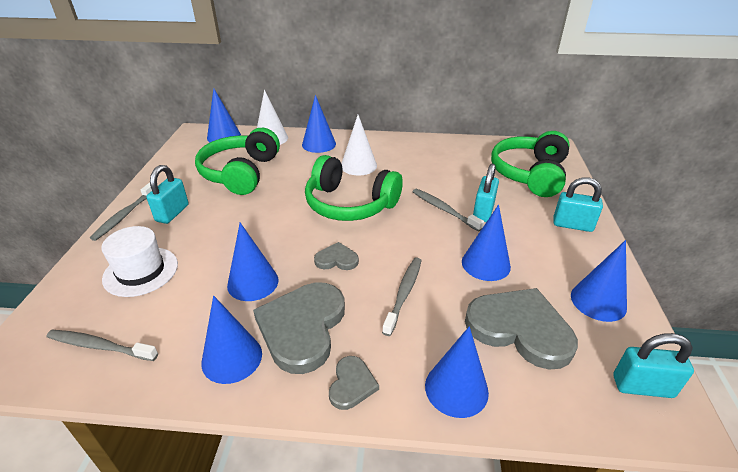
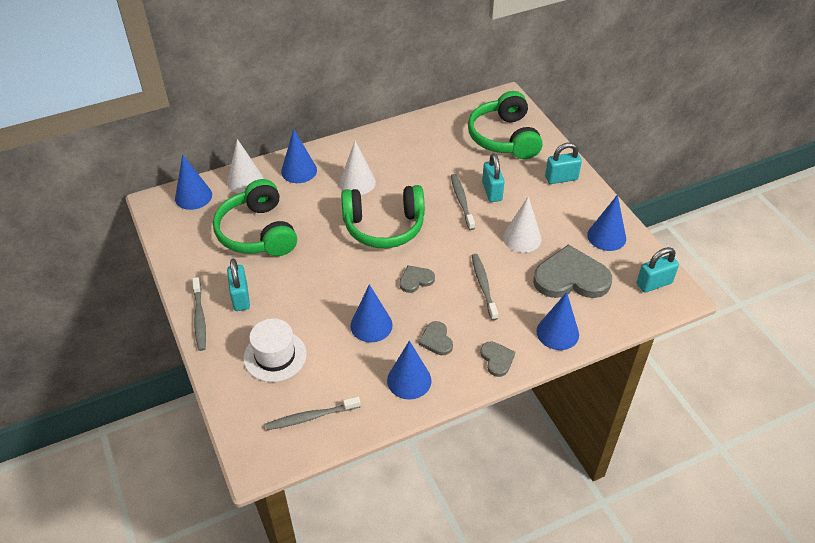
camera: 30 degrees left, 10 degrees up
(302, 327) = (436, 340): grey heart -> grey heart, size x0.48
(444, 210) = (462, 201): grey toothbrush -> grey toothbrush turned 60 degrees clockwise
(486, 264) = (522, 238): blue cone -> white cone

